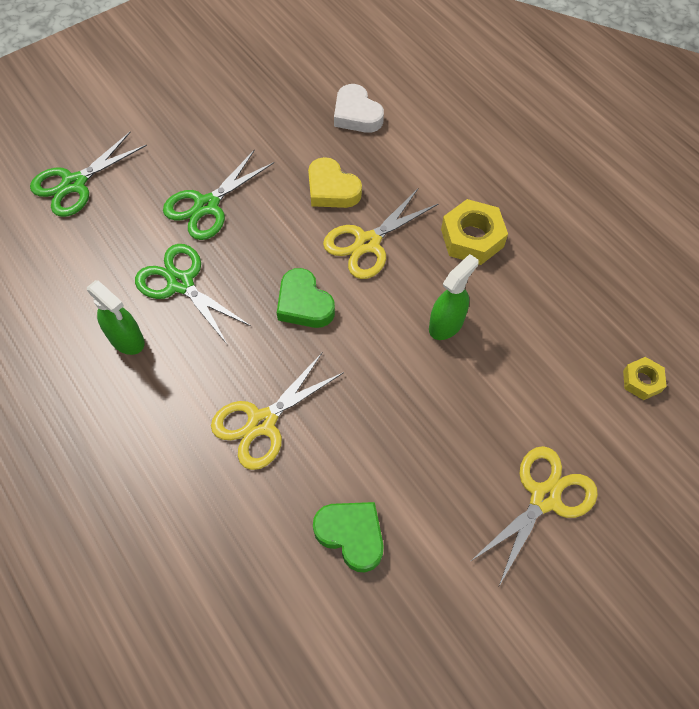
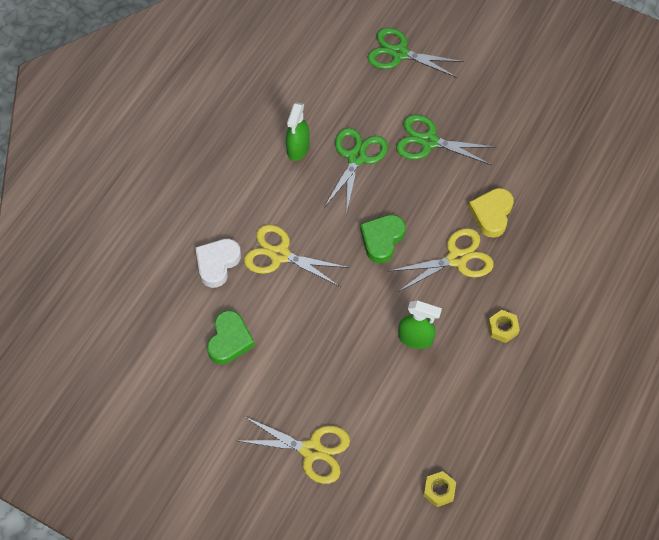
camera: 65 degrees right, 0 degrees up
(356, 114) = (575, 200): white heart -> white heart (217, 264)
(368, 243) = (456, 258): yellow scissors -> yellow scissors turned 135 degrees clockwise
(472, 238) = (503, 328): yellow nut -> yellow nut, size x0.58

